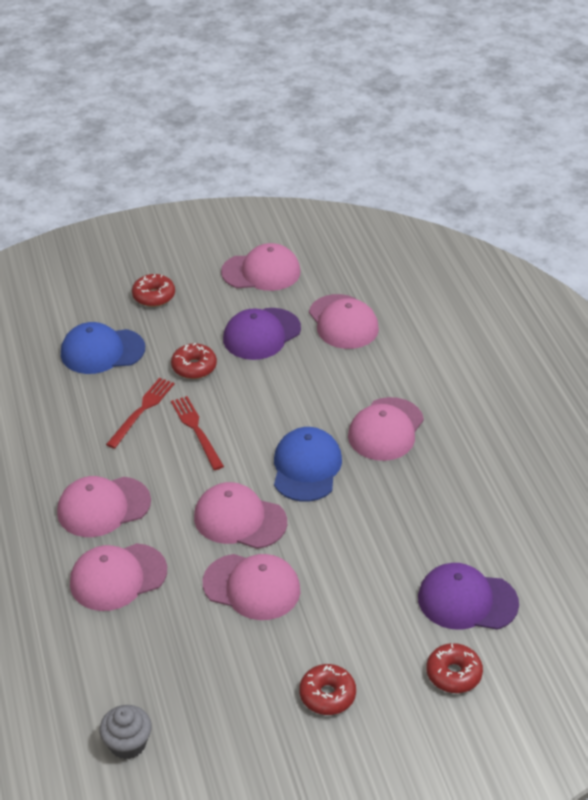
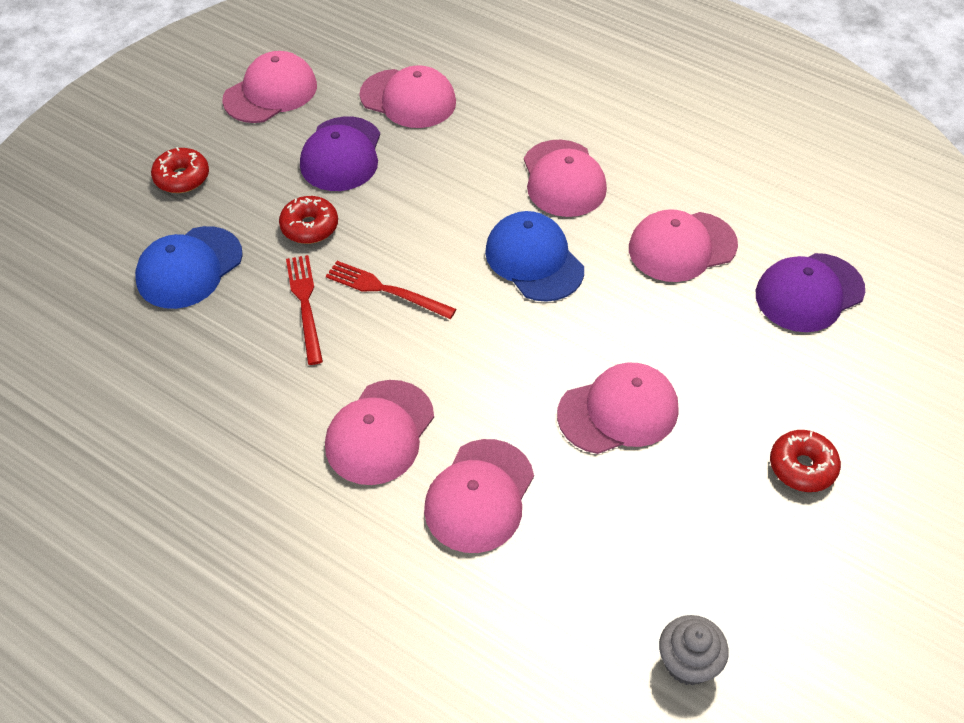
camera: 40 degrees left, 10 degrees up
(239, 519) = (530, 352): pink cap -> pink cap (682, 247)
(453, 674) = (875, 367): red donut -> none

